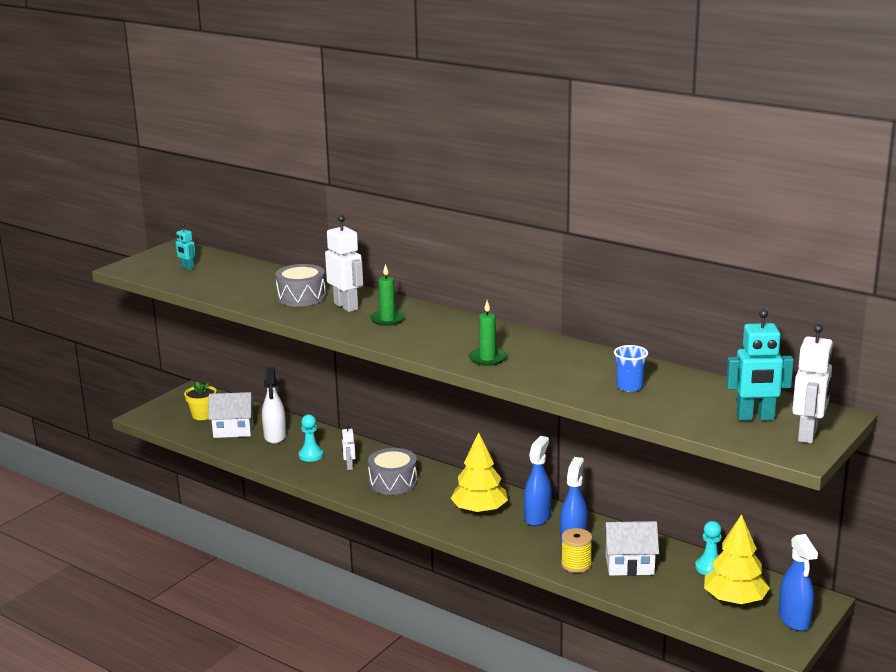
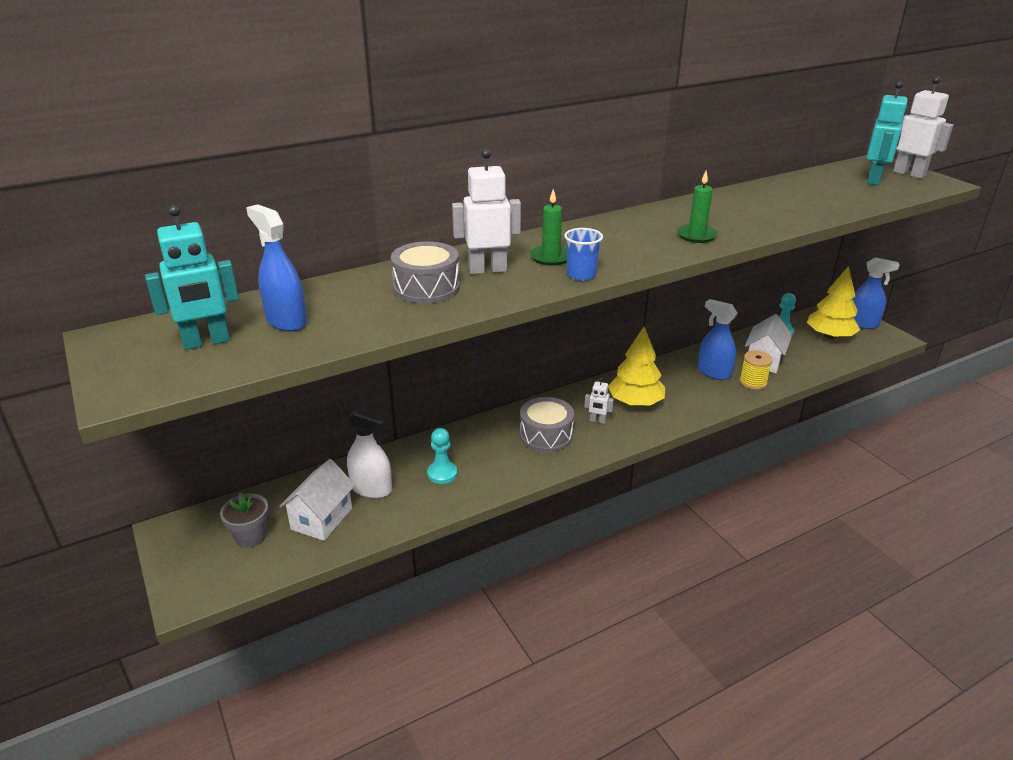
camera: 65 degrees left, 10 degrees up
(187, 267) = (206, 342): turquoise robot -> turquoise robot, size x1.93
(202, 415) = (251, 536): yellow flower pot -> grey flower pot
(349, 466) = (490, 454): white robot -> white robot (597, 421)
(537, 517) = (665, 377): blue spray bottle -> blue spray bottle (286, 321)
(629, 387) = (795, 201): blue cup -> blue cup (581, 275)

